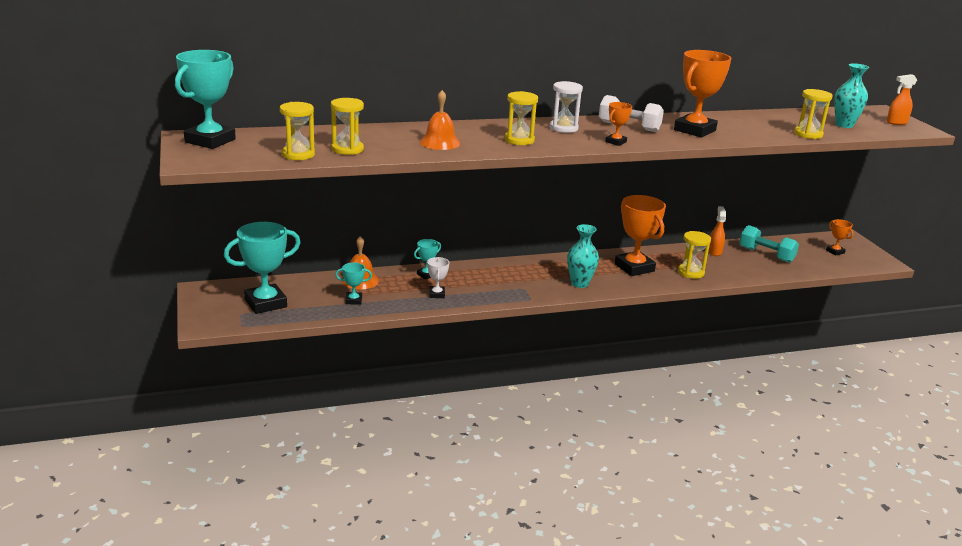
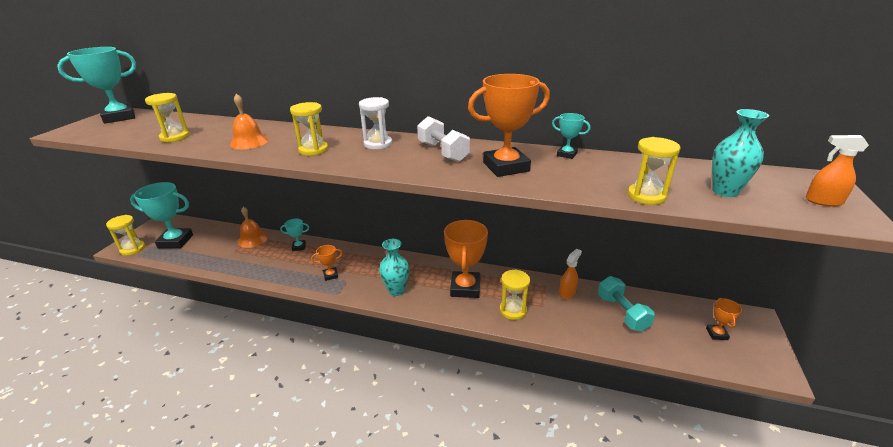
camera: 35 degrees right, 5 degrees up
(298, 154) = (136, 136): yellow hourglass -> yellow hourglass (133, 249)
(353, 300) = (223, 255): turquoise trophy -> turquoise trophy (567, 154)
(437, 294) = (280, 267): white trophy -> none
(615, 142) = (395, 166): orange trophy -> orange trophy (330, 275)

